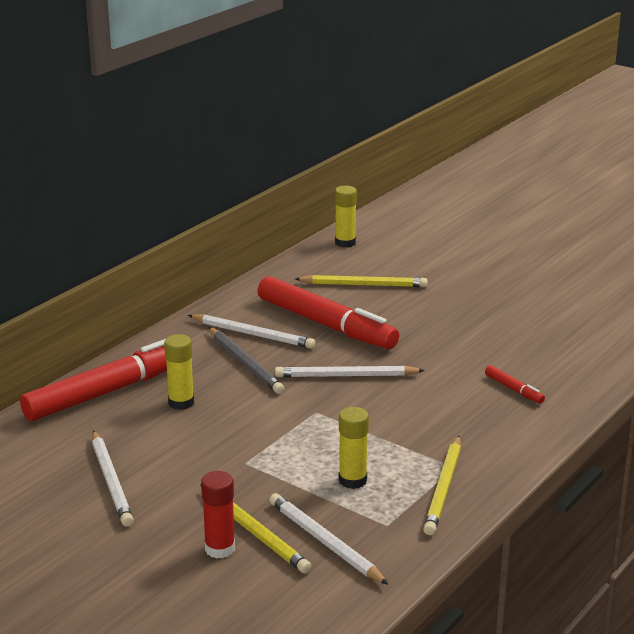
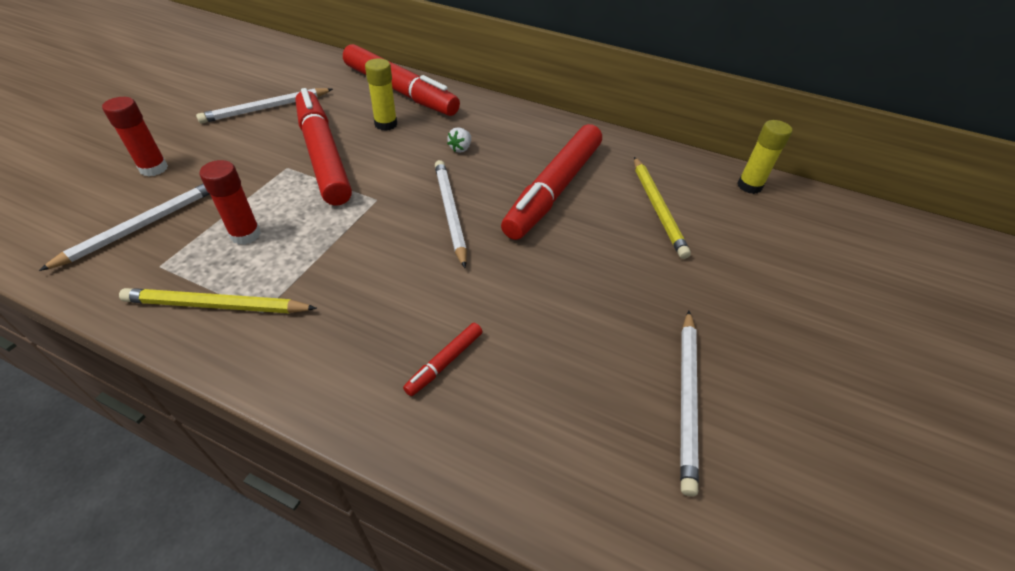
camera: 75 degrees right, 20 degrees up
(229, 441) = (323, 155): none -> red marker
(245, 363) = (460, 148): grey pencil -> white strawberry
(252, 334) = (516, 147): white pencil -> white pencil (686, 398)
(254, 532) = (173, 183): yellow pencil -> none
(352, 480) = (245, 234): yellow glue stick -> red glue stick

